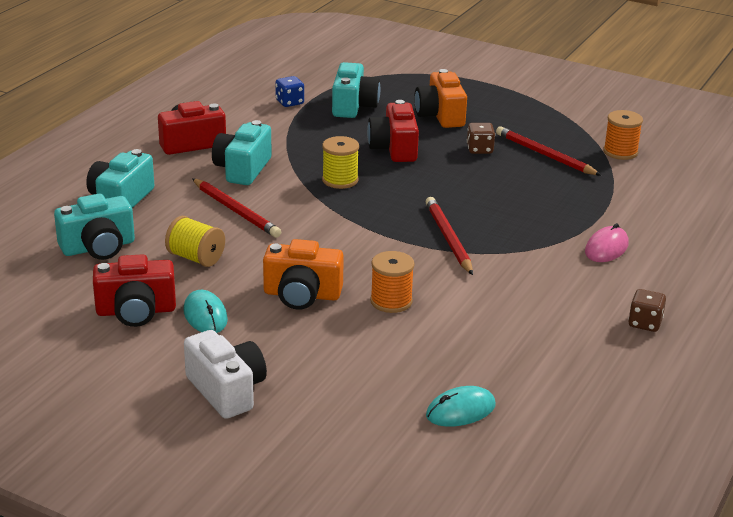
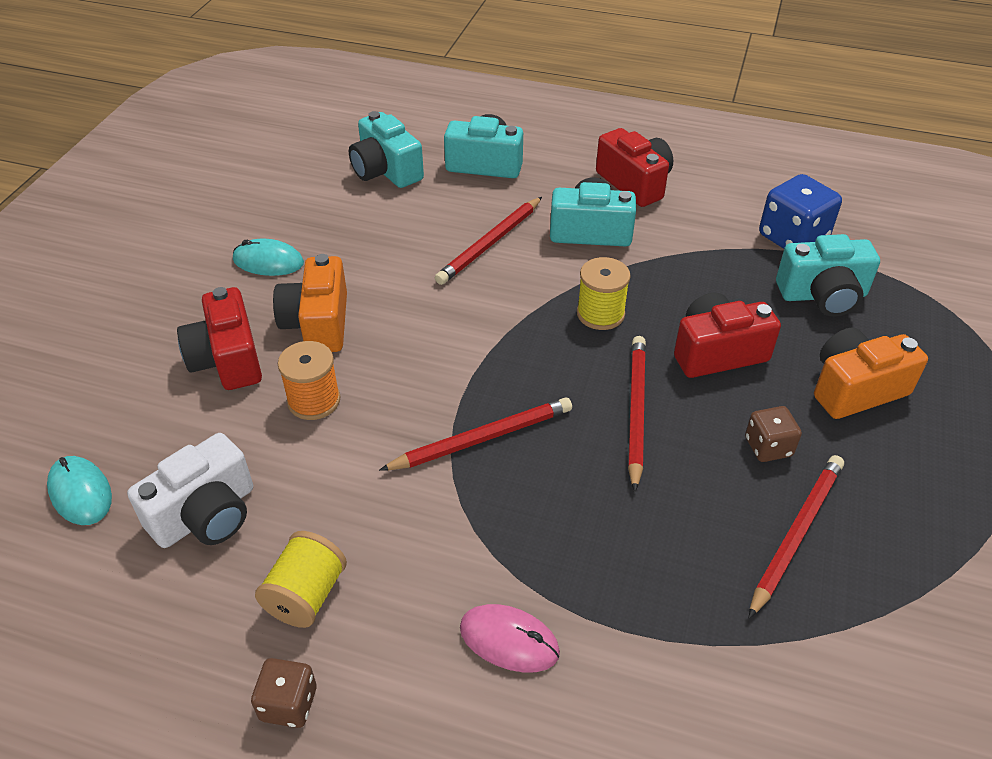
camera: 80 degrees right, 15 degrees up
(136, 311) = (272, 217): red camera -> red camera (227, 359)
(196, 258) = (380, 234): yellow spool -> yellow spool (306, 595)
(205, 315) = (268, 261): turquoise mouse -> turquoise mouse turned 45 degrees clockwise
(226, 391) = (133, 300): white camera -> white camera (206, 514)
(289, 102) = (793, 237): blue dice -> blue dice, size x1.72
(439, 183) = (636, 411): none -> red pencil
(620, 152) = (874, 652): orange spool -> none

